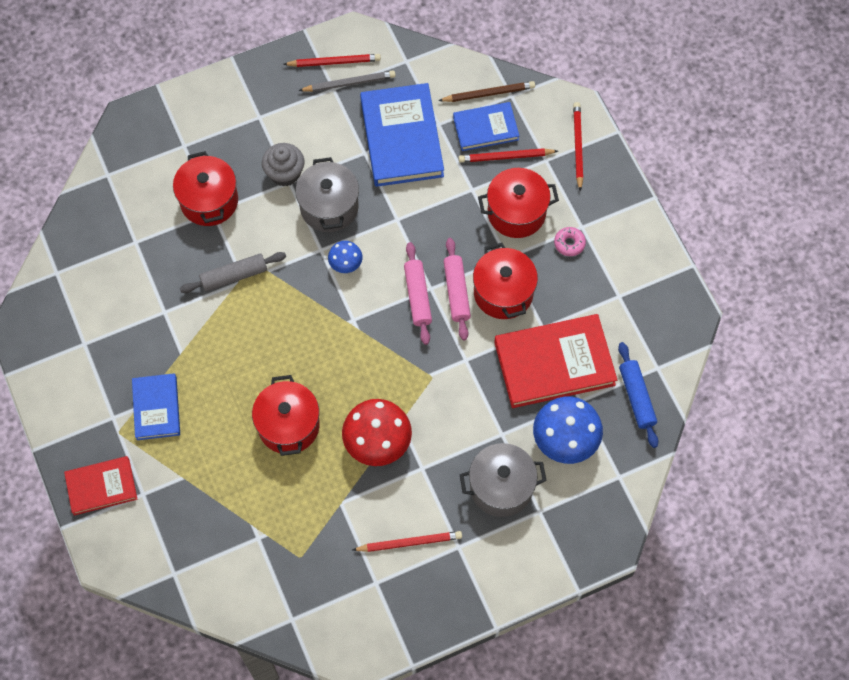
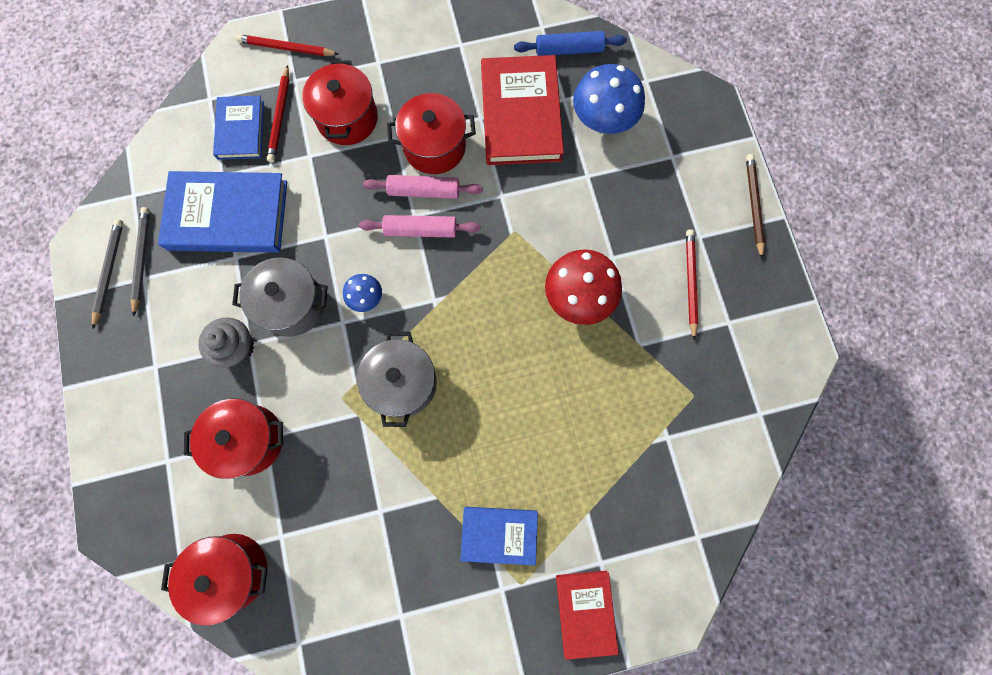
camera: 80 degrees left, 10 degrees up
(234, 276) = (353, 423): grey rolling pin -> none
(288, 425) = (544, 386): red pot -> red pot (232, 571)
(334, 62) = (109, 272): red pencil -> grey pencil
(488, 93) = (200, 120): brown pencil -> brown pencil (753, 205)
(501, 487) = (643, 186): grey pot -> grey pot (403, 383)
(569, 243) = (394, 76): pink donut -> none

